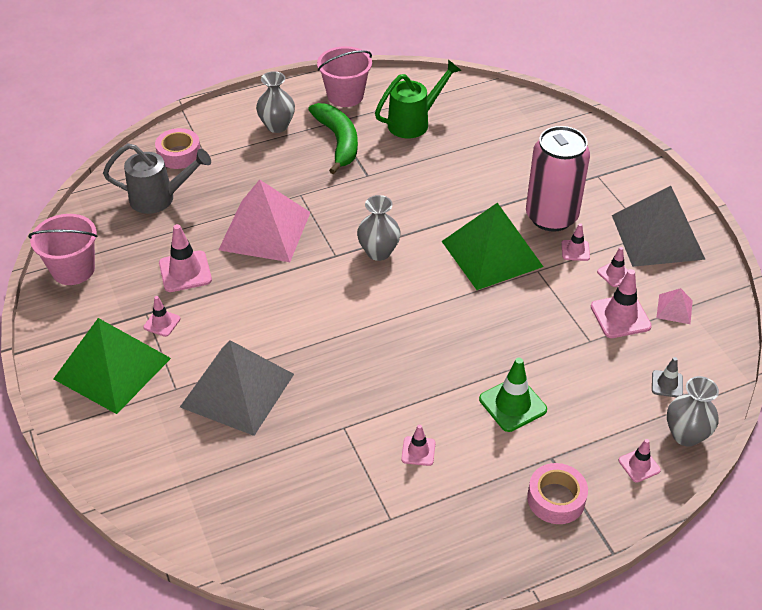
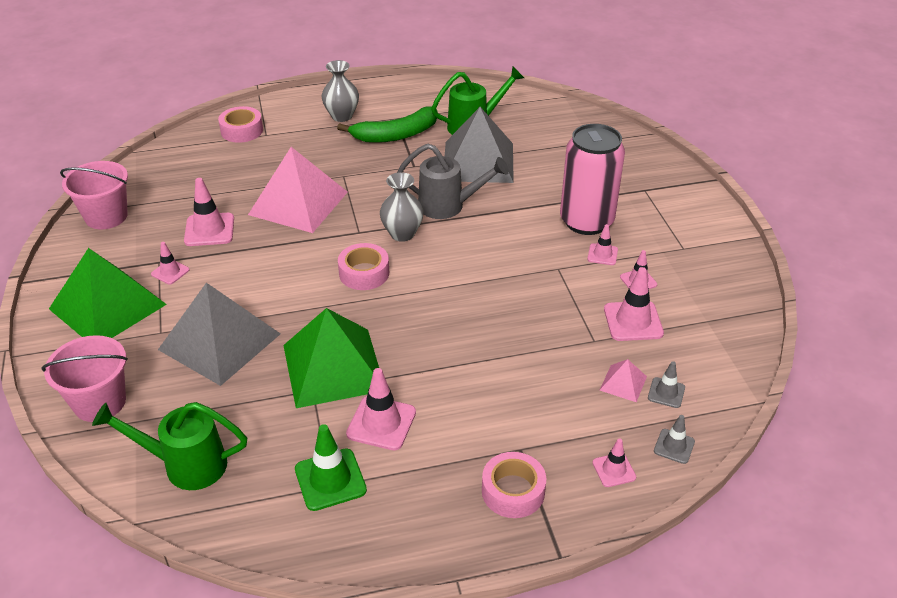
camera: 10 degrees right, 5 degrees down
(159, 198) = (209, 165): grey watering can -> grey watering can (448, 206)
(249, 519) = (186, 465): none -> green watering can
(338, 142) = (395, 135): green banana -> green banana turned 75 degrees clockwise
(345, 96) = (415, 97): pink bucket -> pink bucket (99, 402)
(354, 299) = (364, 273): none -> pink tape
(418, 451) = (381, 423): pink traffic cone -> pink traffic cone, size x1.71
(492, 254) = (515, 248): green pyramid -> green pyramid (333, 367)
(512, 404) = (494, 391): green traffic cone -> green traffic cone (330, 480)
(657, 236) = (692, 251): grey pyramid -> grey pyramid (478, 161)
(674, 309) = (693, 321): pink pyramid -> pink pyramid (623, 383)
(686, 435) = (674, 446): grey vase -> grey traffic cone

